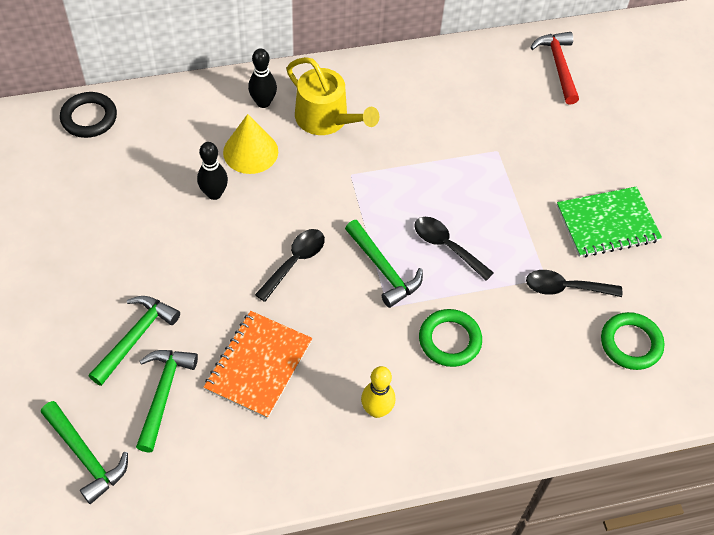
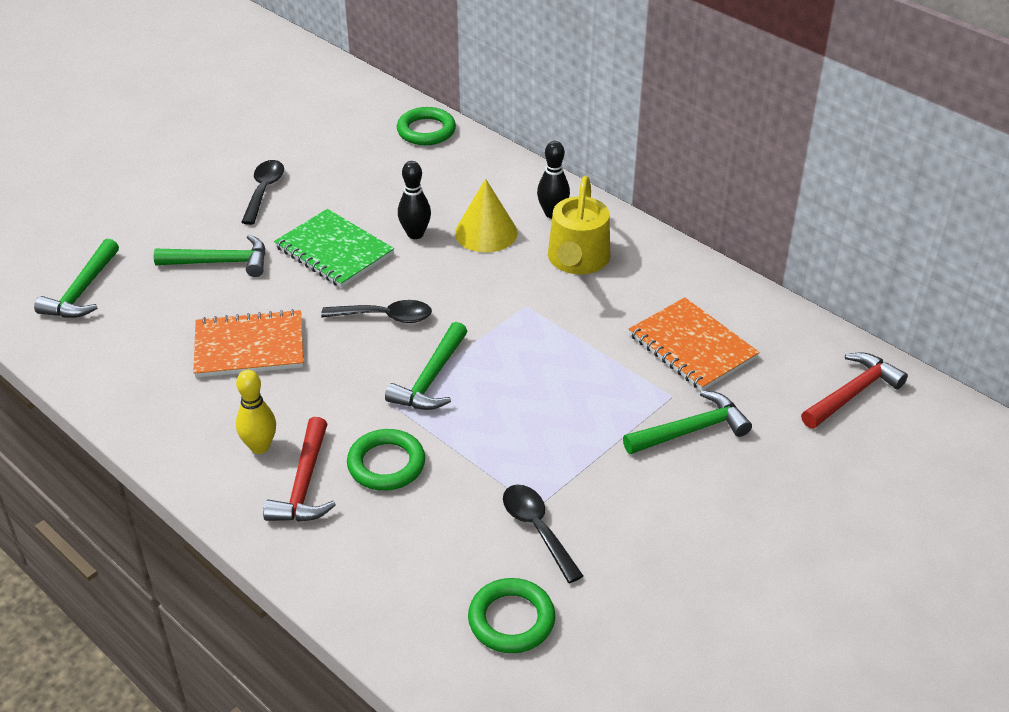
camera: 60 degrees right, 15 degrees down
(89, 118) = (426, 131): black ring -> green ring
(163, 393) = (175, 304): green hammer -> green hammer (691, 430)
(435, 400) = (304, 484): none -> red hammer
(446, 246) = (503, 411): black spoon -> black spoon (264, 191)
(461, 113) = (692, 346): none -> orange notebook
(607, 223) = (664, 529): green notebook -> green notebook (334, 251)

